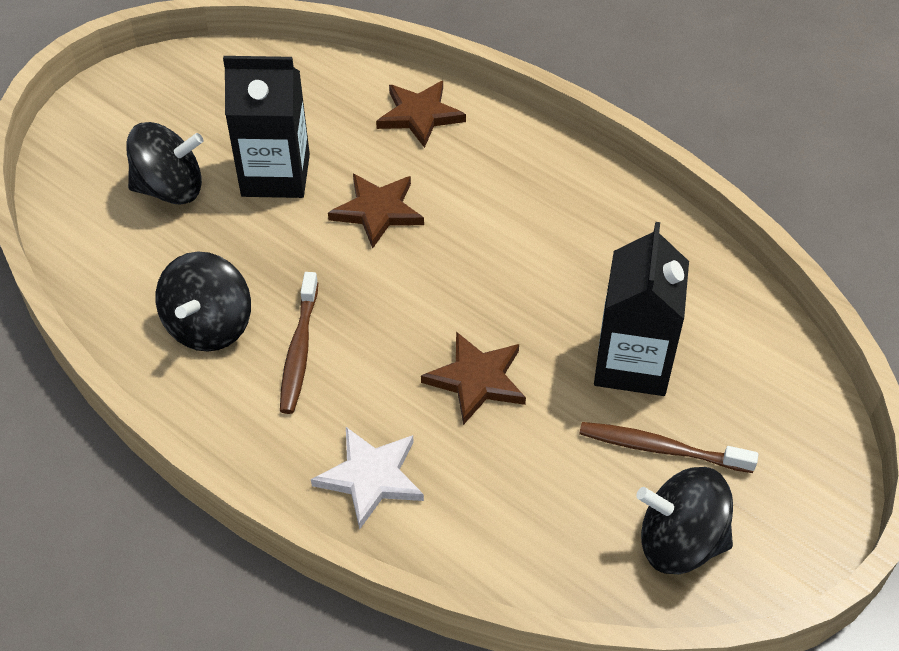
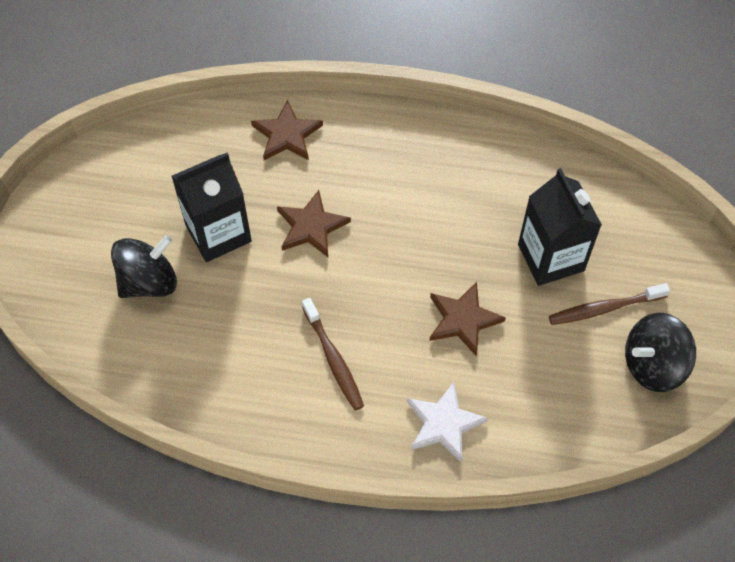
camera: 30 degrees left, 10 degrees up
(209, 326) = (259, 373): black spinning top -> none

